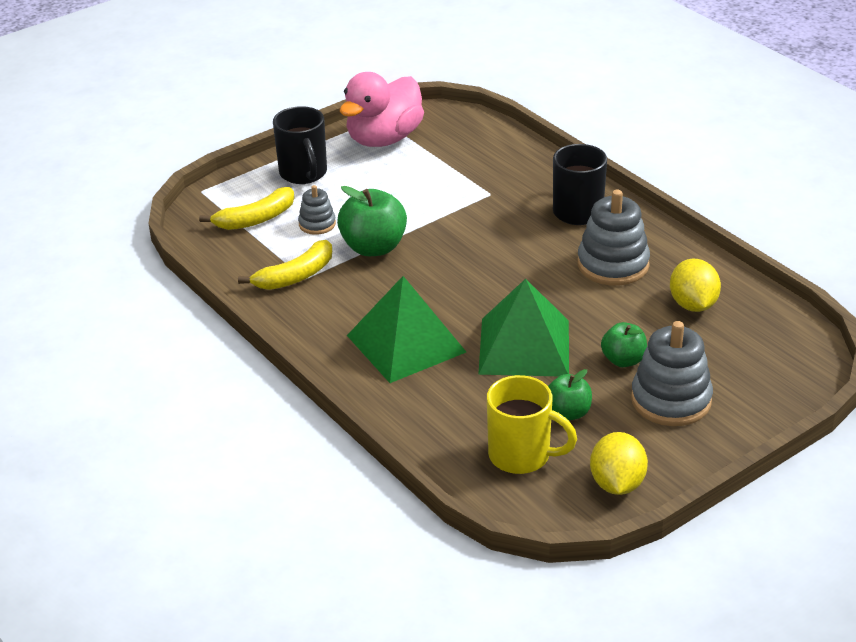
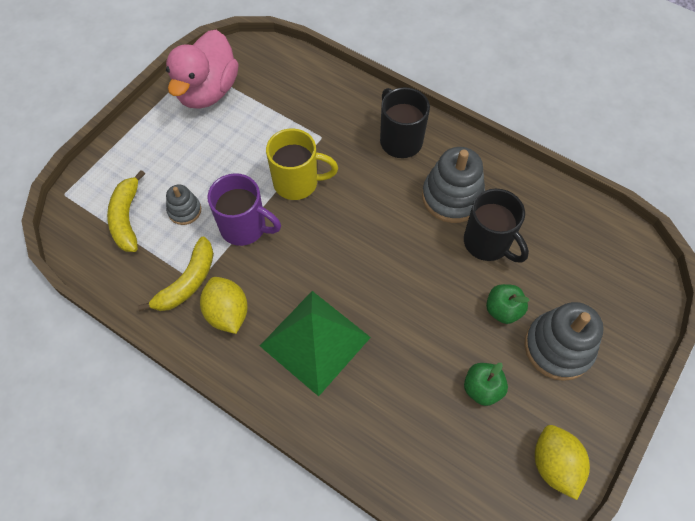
camera: 20 degrees left, 25 degrees up
(256, 219) = (127, 218): yellow banana -> yellow banana turned 135 degrees clockwise
(304, 174) = (151, 150): black mug -> black mug (488, 243)
(373, 247) = (245, 227): green apple -> purple mug
(521, 456) = (464, 455): yellow mug -> yellow mug (297, 183)
(524, 347) = (416, 317): green pyramid -> none
(693, 305) = (532, 228): yellow lemon -> yellow lemon (227, 313)

